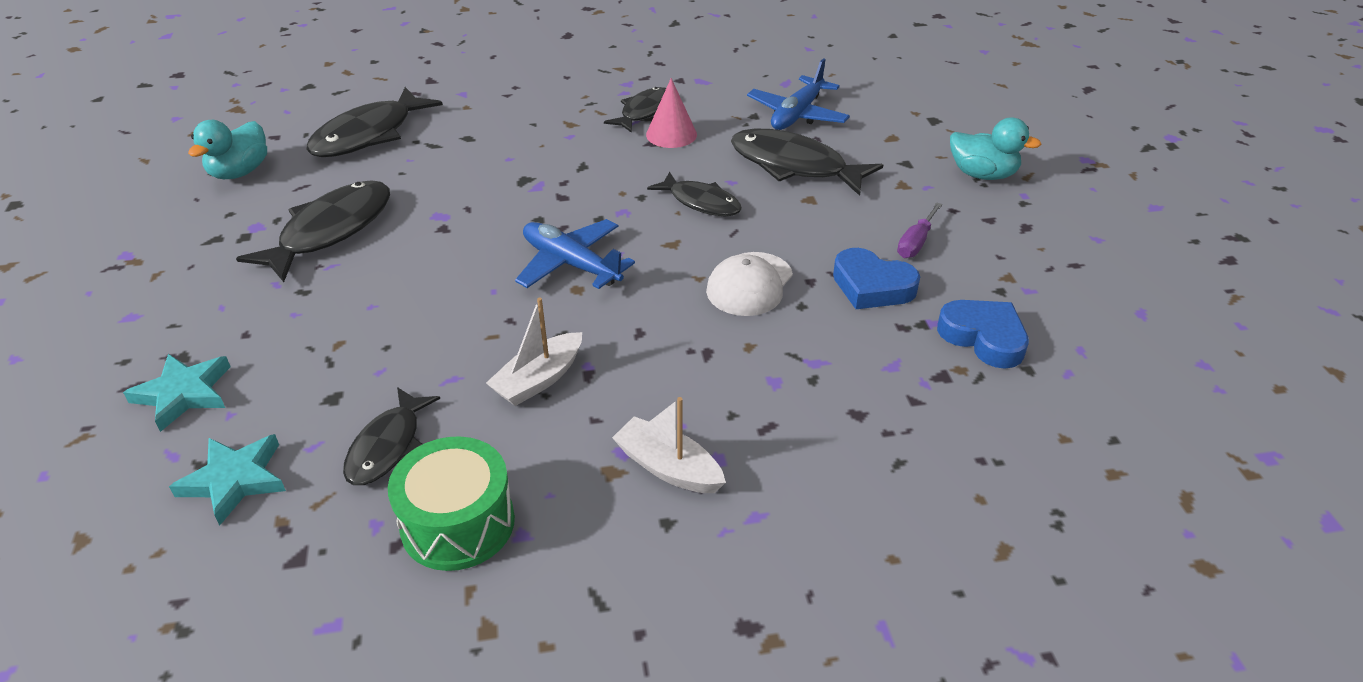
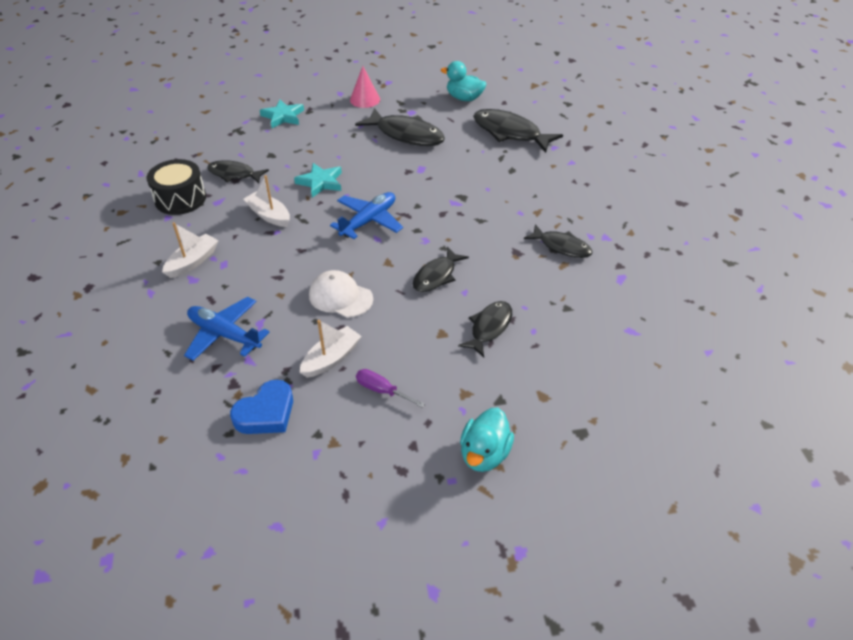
camera: 90 degrees right, 5 degrees up
(235, 480) = (226, 138): turquoise star -> turquoise star (320, 182)
(458, 523) = (180, 199): green drum -> black drum
(671, 134) = (529, 261): pink cone -> pink cone (365, 99)
(794, 166) = (489, 327): black fish -> black fish, size x0.62
(797, 115) = (573, 335): blue plane -> blue plane (224, 334)
(872, 286) = (331, 358): blue heart -> white boat

